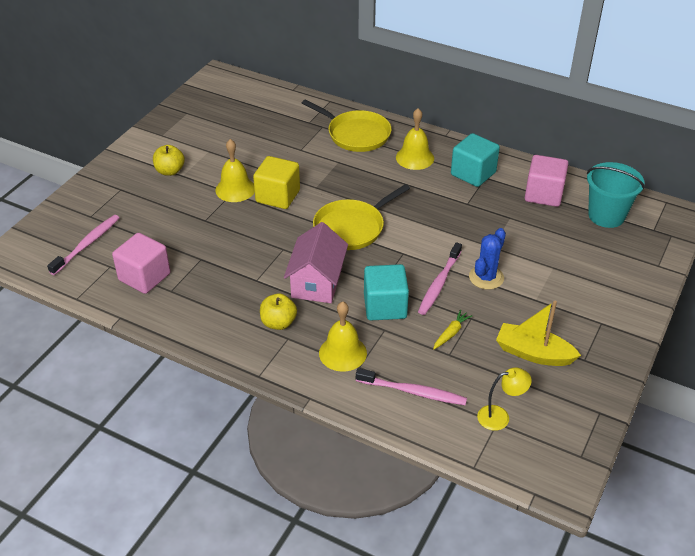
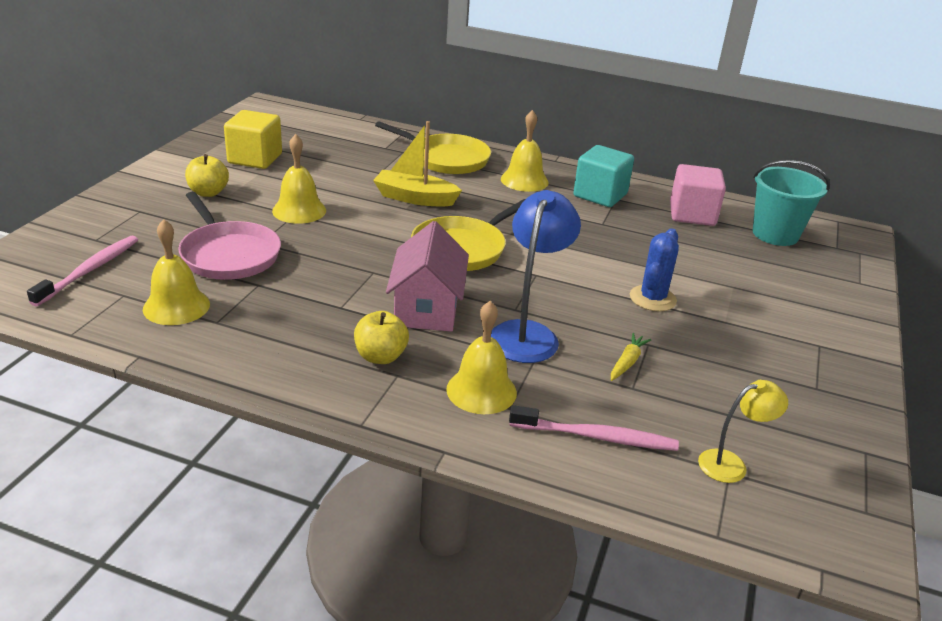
camera: 10 degrees left, 10 degrees down
(144, 277) = (176, 306): pink cube -> yellow bell
(182, 231) = (229, 255): none -> pink pan
(278, 196) = (357, 217): yellow cube -> yellow cube (255, 159)
(385, 306) = (527, 333): turquoise cube -> blue lamp
(439, 283) = (593, 306): pink toothbrush -> none
(533, 353) = (746, 383): yellow boat -> yellow boat (415, 198)

